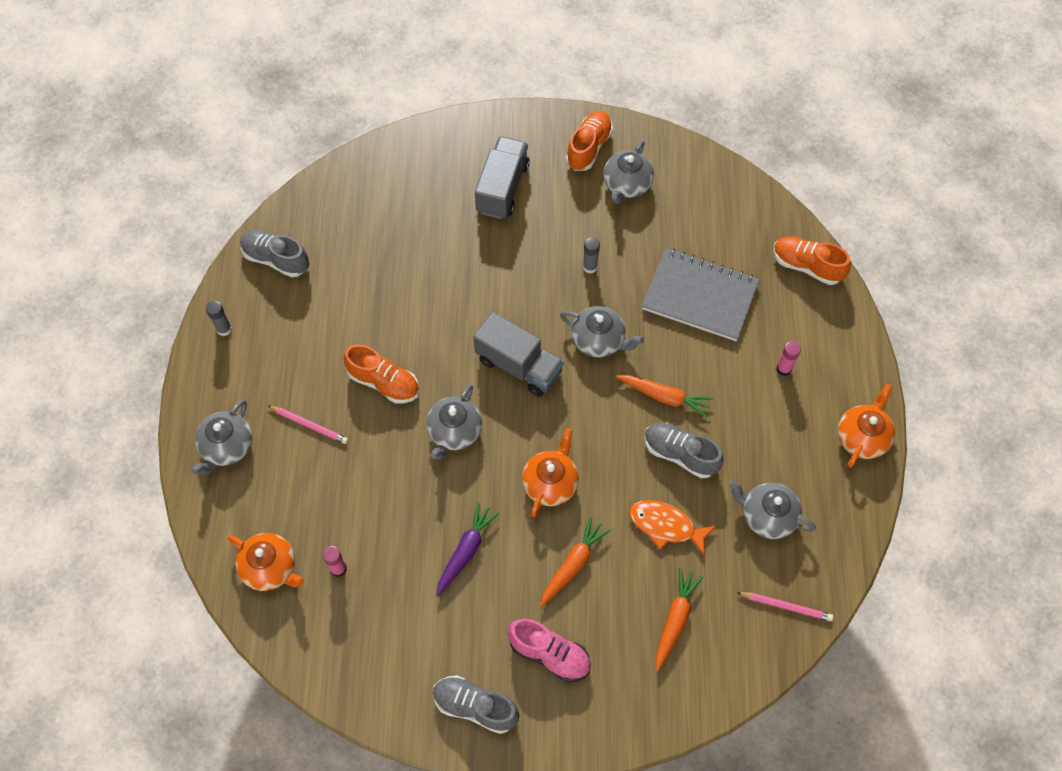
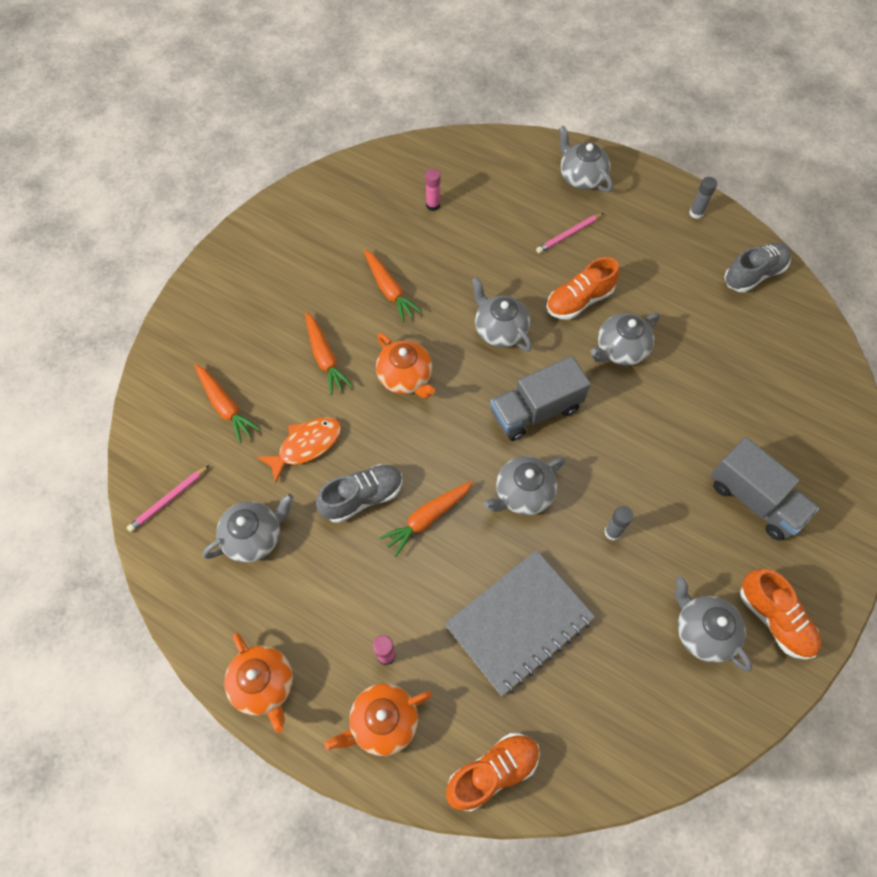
camera: 120 degrees right, 0 degrees up
(270, 568) = (461, 167): orange teapot -> orange teapot (382, 722)
(418, 329) = (620, 350): none -> grey teapot
(465, 551) = (389, 290): purple carrot -> orange carrot
(475, 707) = (268, 242): grey shoe -> none
(550, 654) = (268, 305): pink shoe -> none

